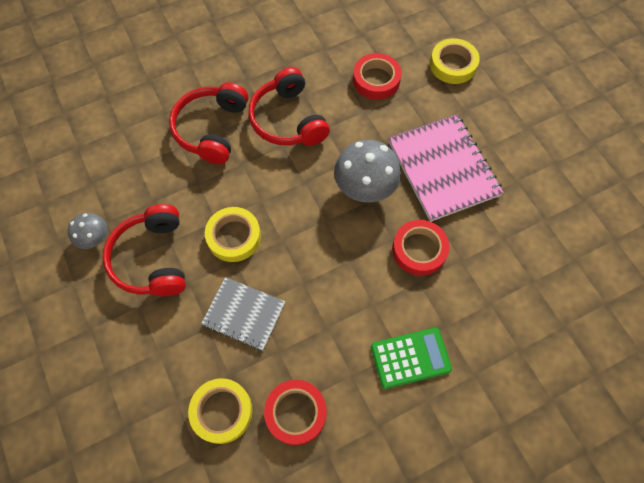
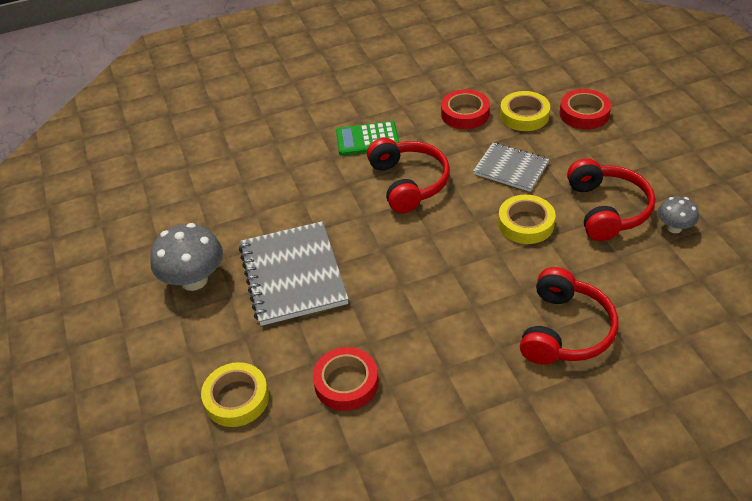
camera: 170 degrees left, 20 degrees down
(288, 120) = (468, 337): red headphones -> red headphones (409, 183)
(365, 187) = (383, 261): grey mushroom -> grey mushroom (194, 280)
(419, 250) = (340, 207): red tape -> red tape (584, 114)
(443, 169) = (293, 275): pink notebook -> grey notebook

